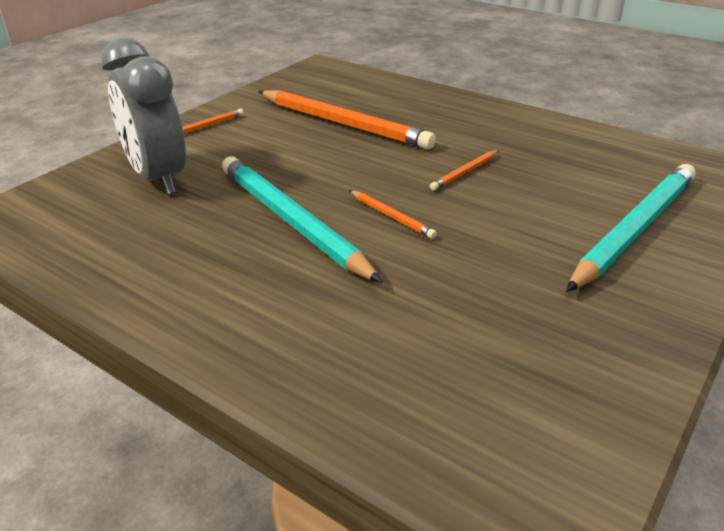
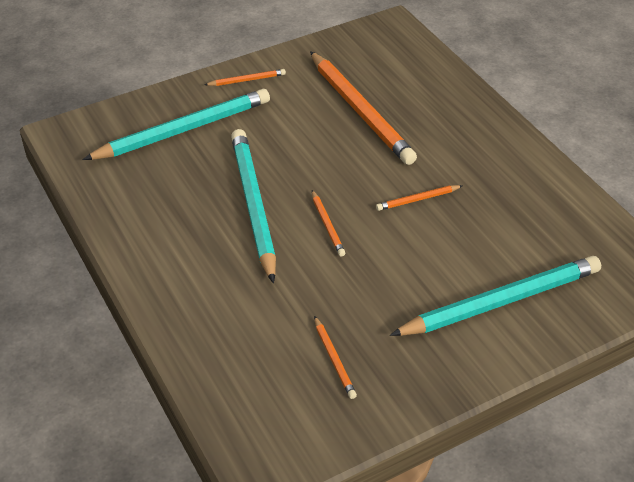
camera: 25 degrees right, 10 degrees up
(157, 178) = (183, 130): grey clock -> turquoise pencil
(522, 342) = (334, 359): none -> orange pencil

